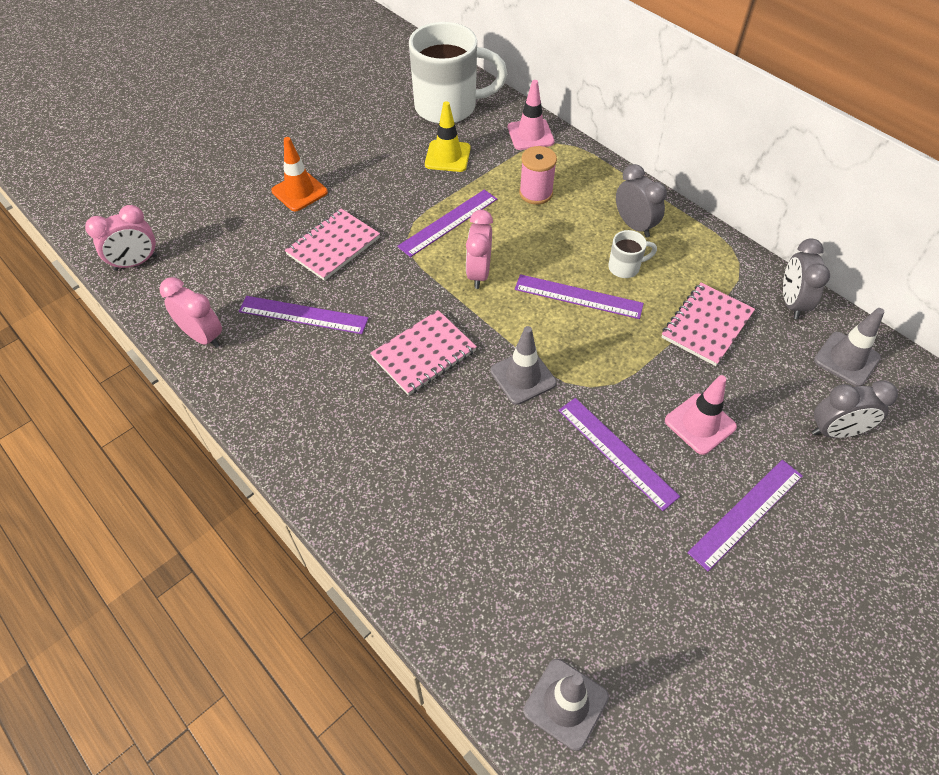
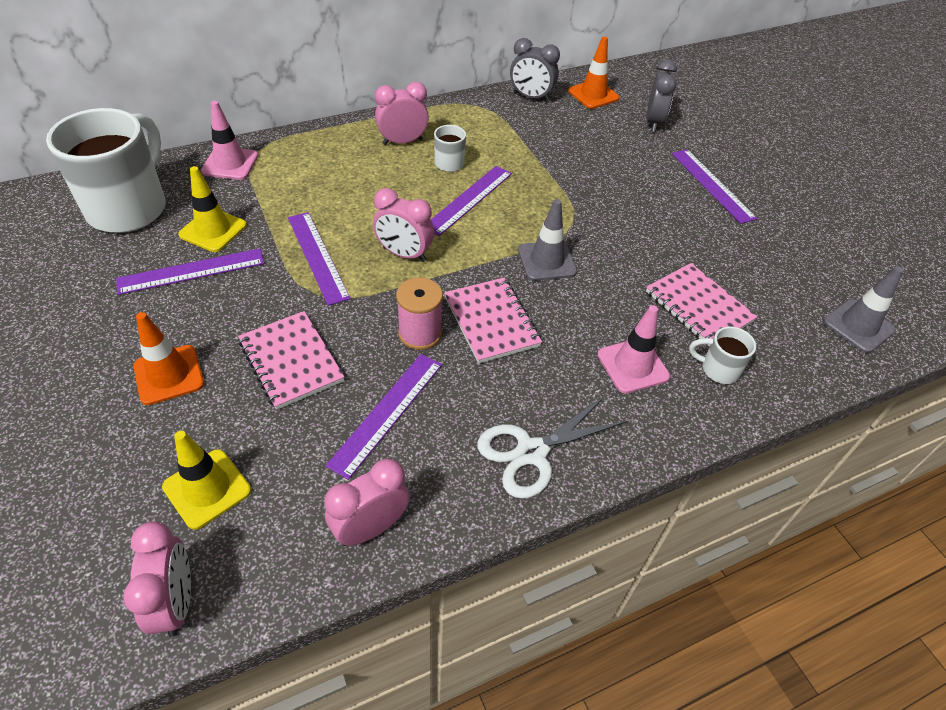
camera: 75 degrees left, 5 degrees down
(215, 245) = (207, 488): none -> yellow traffic cone
(292, 415) = (531, 452): none -> white scissors
(436, 550) = (718, 369): none -> white mug
(536, 193) = (318, 185): pink spool -> pink spool (420, 333)
(616, 452) = (643, 230): purple ruler -> purple ruler (191, 271)
(634, 226) = (402, 142): grey clock -> pink clock
(700, 424) = (629, 179): pink traffic cone -> pink traffic cone (632, 365)
(706, 325) = (534, 143): pink notebook -> pink notebook (698, 307)
(846, 359) = (593, 95): grey traffic cone -> orange traffic cone

